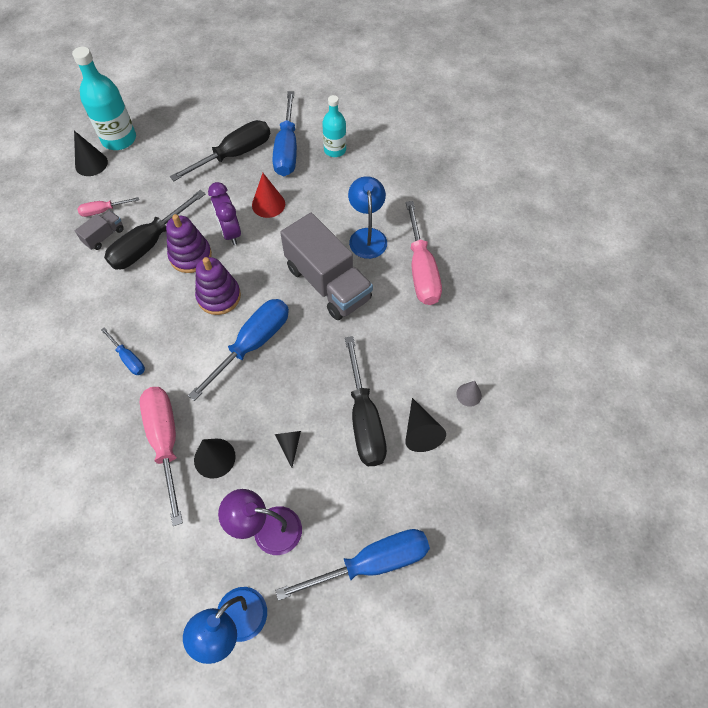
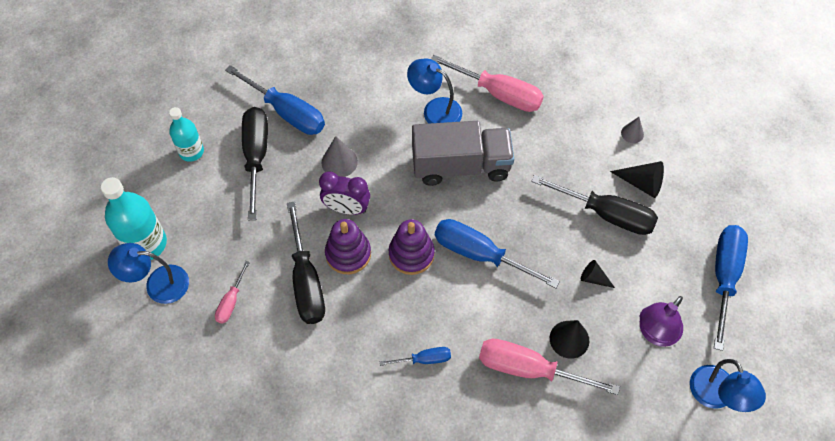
camera: 55 degrees left, 0 degrees up
(91, 164) = (158, 284): black cone -> blue lamp
(104, 236) = (264, 315): grey truck -> none
(252, 344) = (480, 254): blue screwdriver -> blue screwdriver turned 45 degrees counterclockwise
(268, 204) = (339, 162): red cone -> grey cone
(335, 150) = (320, 77): turquoise bottle -> turquoise bottle (191, 151)

